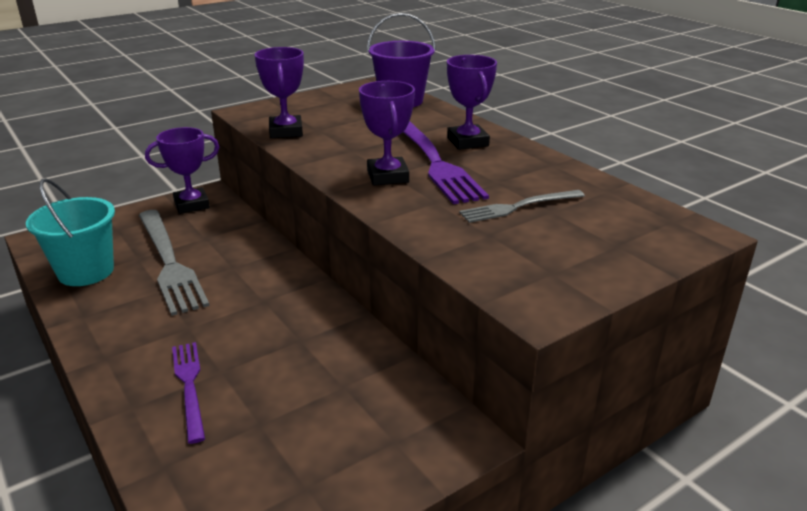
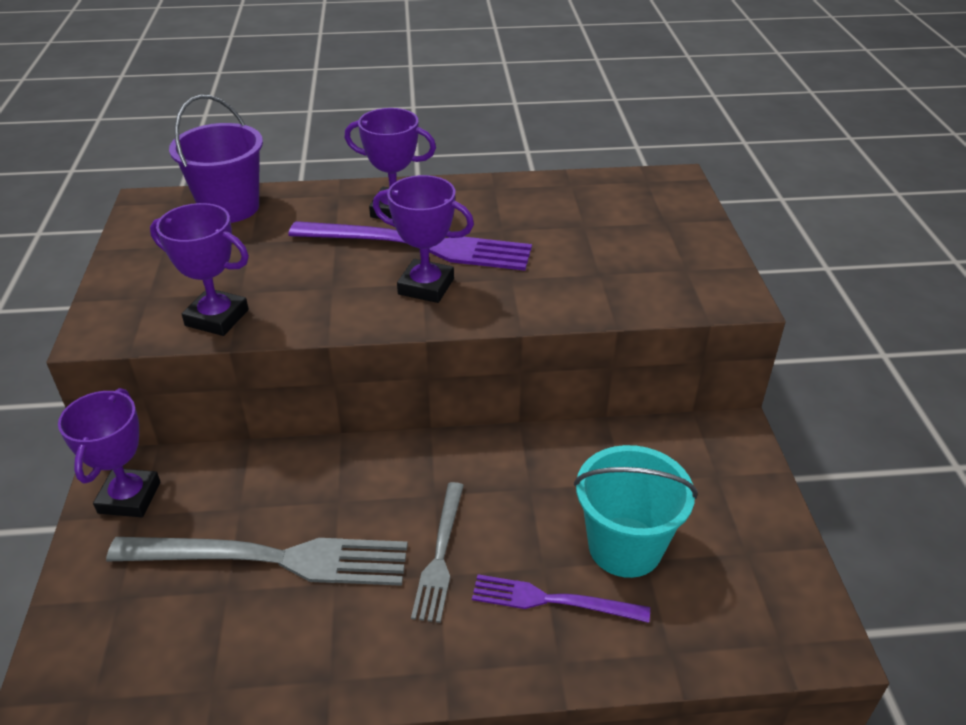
camera: 60 degrees left, 10 degrees up
(86, 271) = (212, 657): turquoise bucket -> turquoise bucket (625, 547)
(518, 207) = (562, 238): grey fork -> grey fork (440, 554)

